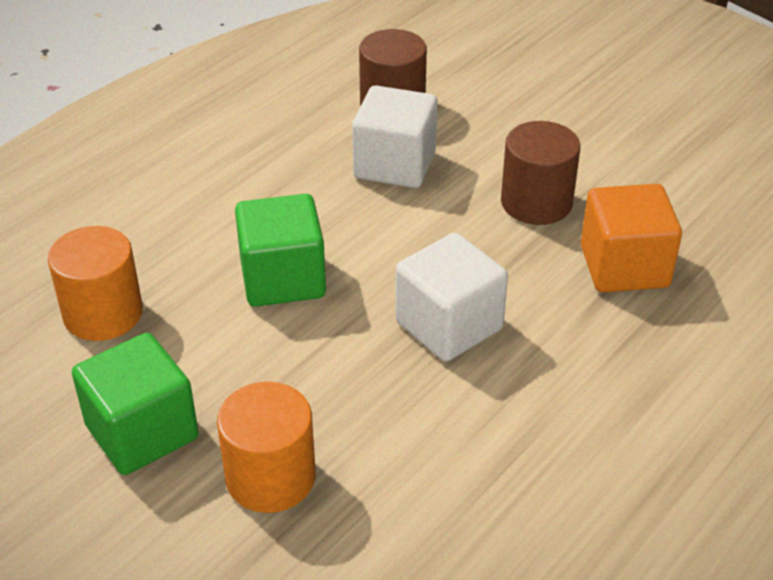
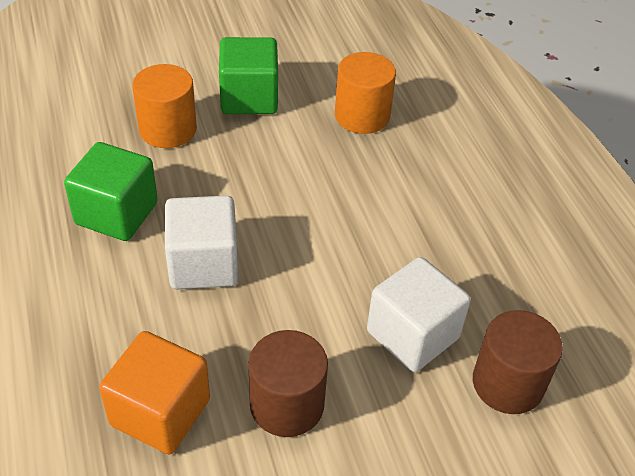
camera: 120 degrees right, 5 degrees up
(283, 279) = (326, 204): green cube -> green cube (116, 213)

